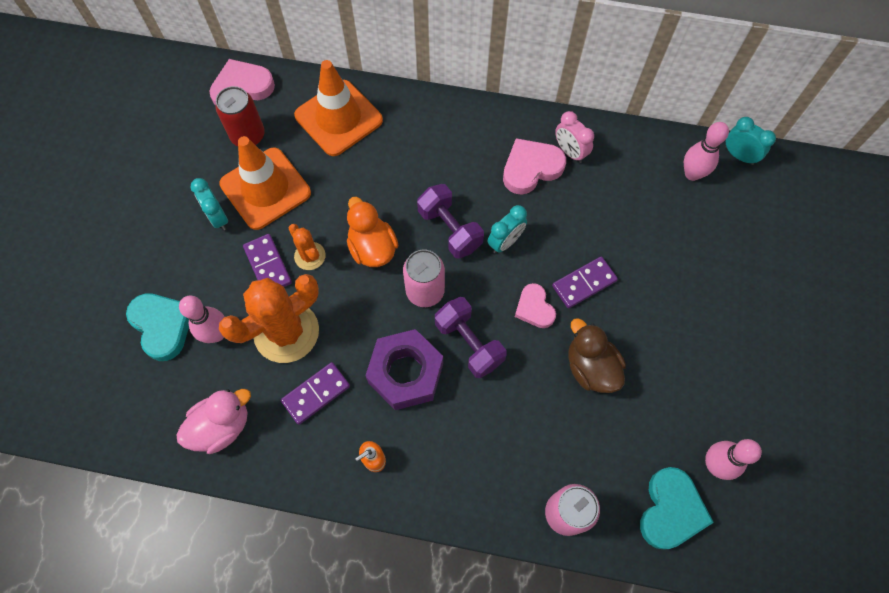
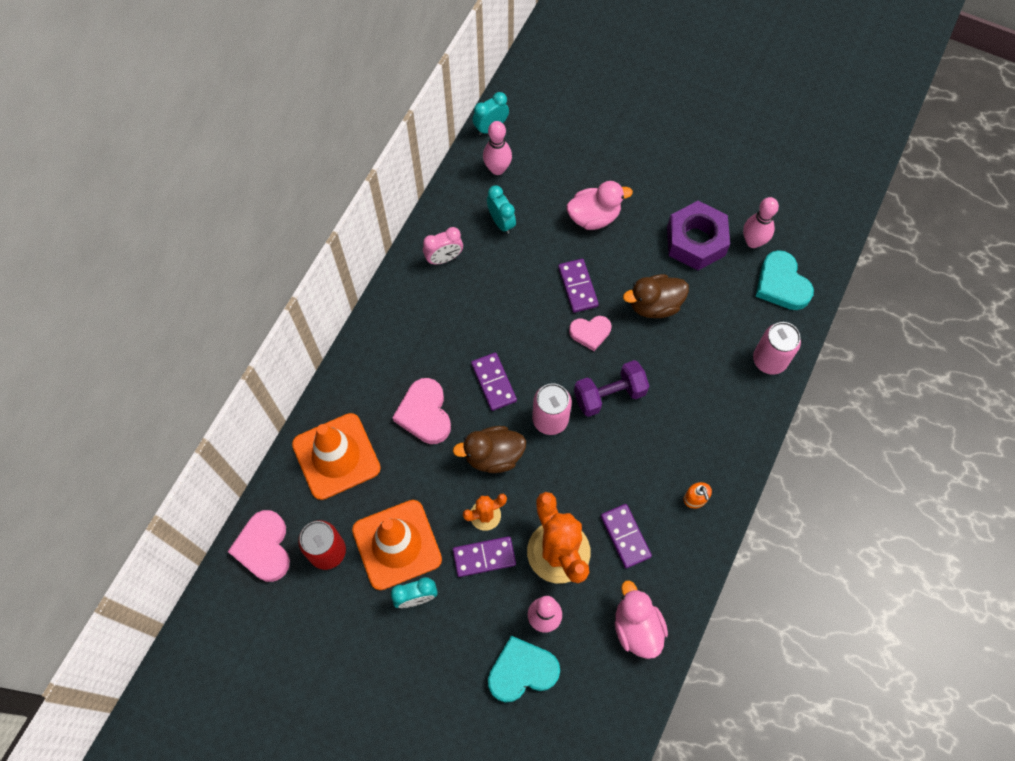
camera: 75 degrees left, 0 degrees up
(372, 248) = (493, 456): orange duck -> brown duck
(405, 373) = (624, 454): purple nut -> purple nut (696, 241)
(450, 229) = (494, 382): purple dumbbell -> purple domino
(505, 242) = (520, 338): turquoise clock -> turquoise clock (501, 222)
(531, 168) = (451, 296): pink heart -> pink heart (424, 414)
(670, 510) = (781, 284): turquoise heart -> turquoise heart turned 150 degrees counterclockwise
(674, 281) = (594, 217): none -> pink duck

